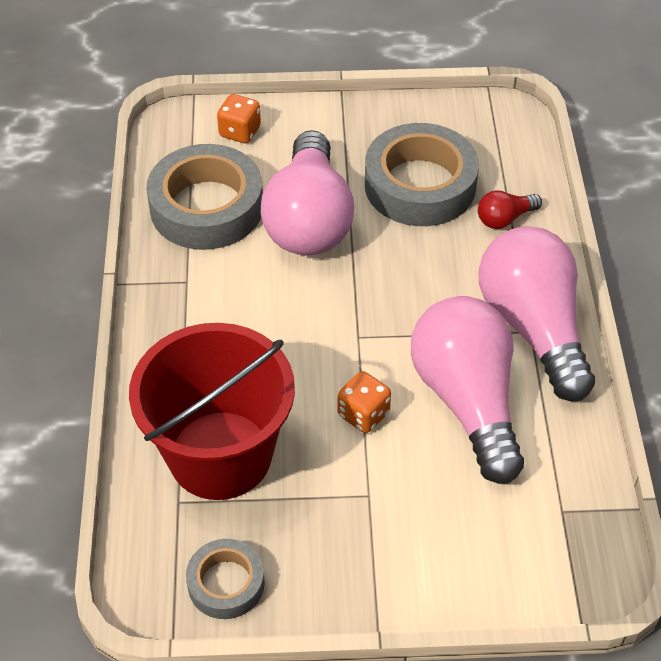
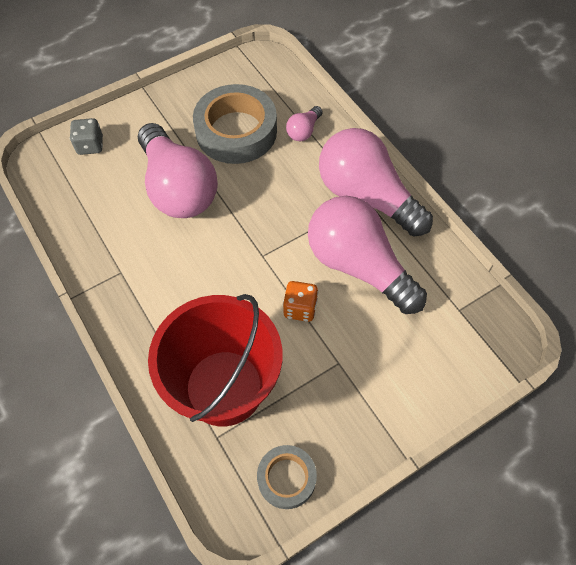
camera: 30 degrees left, 10 degrees up
(206, 207) = (101, 211): grey tape -> none
(240, 132) = (90, 145): orange dice -> grey dice
(505, 218) = (304, 131): red light bulb -> pink light bulb

